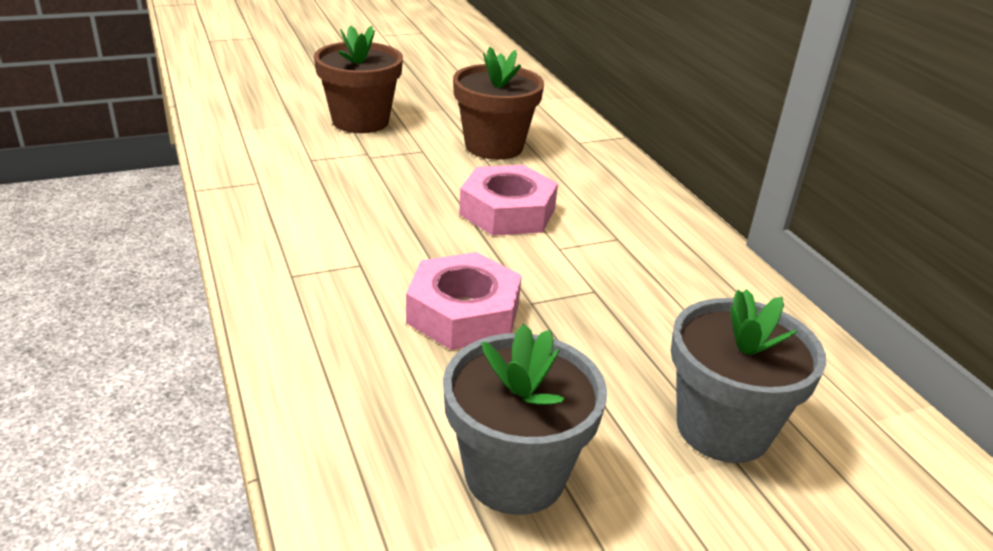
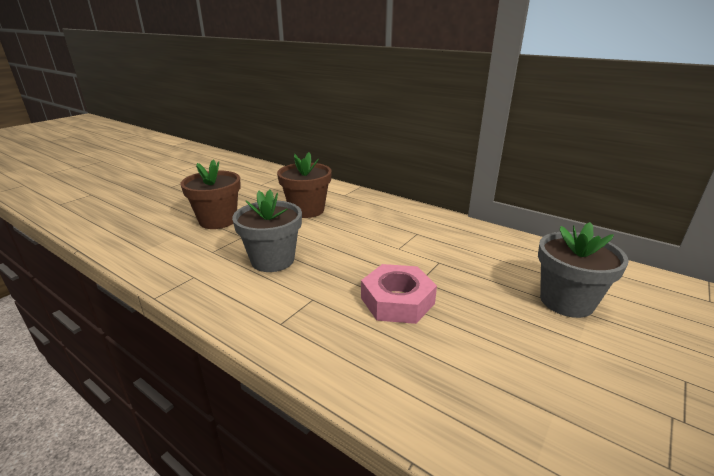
camera: 30 degrees left, 5 degrees down
(507, 211) = (353, 240): pink nut -> none
(515, 475) = (526, 374): grey flower pot -> grey flower pot (272, 260)

